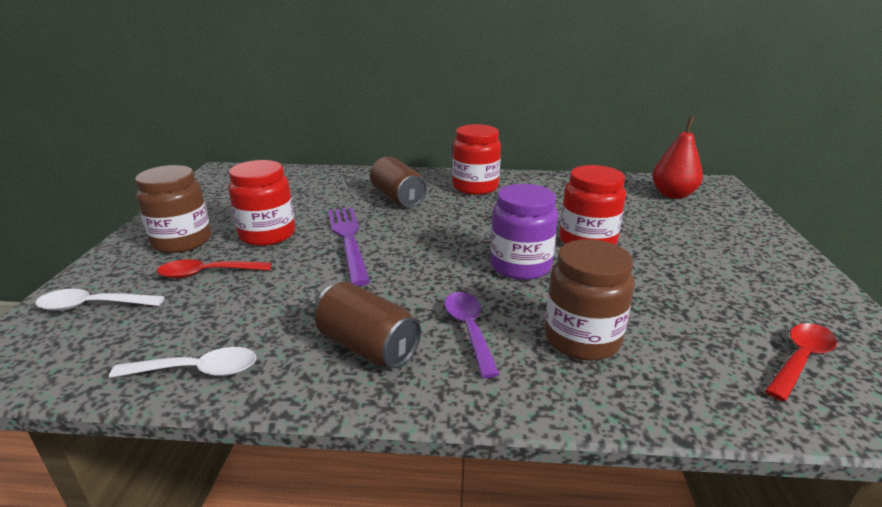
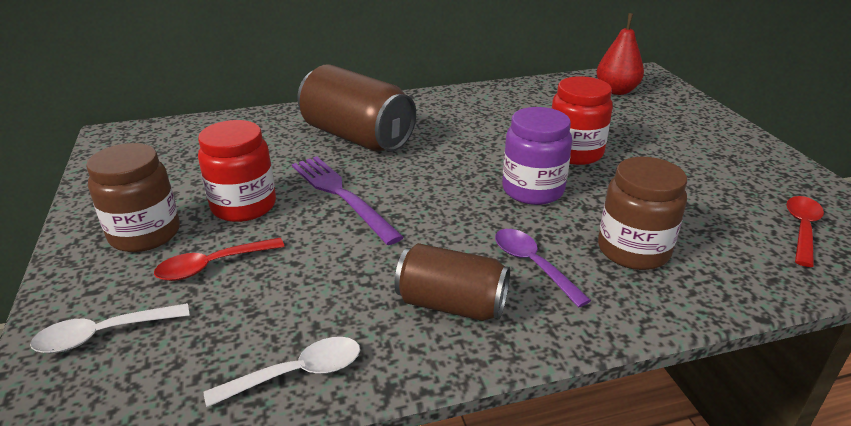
camera: 20 degrees left, 5 degrees up
(398, 198) = (357, 137): brown can -> brown can, size x1.58
(475, 187) = (428, 111): red jar -> none

